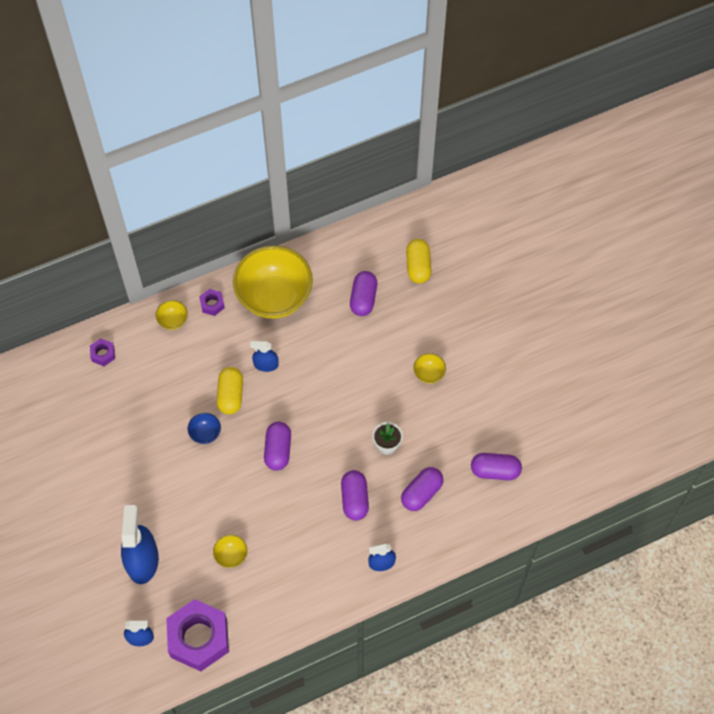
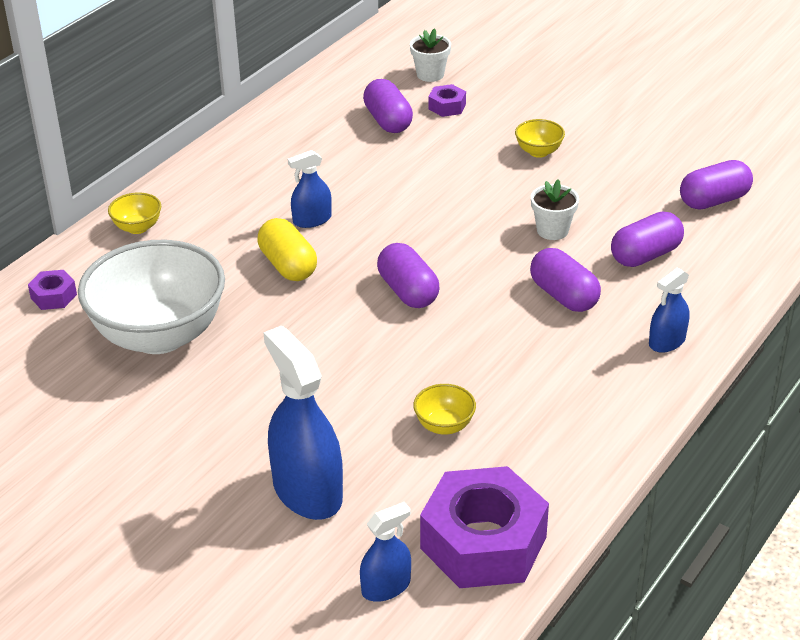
camera: 30 degrees left, 25 degrees down
(137, 413) = (159, 335): none -> white bowl
(205, 434) = (285, 316): blue bowl -> none
(212, 304) = (183, 194): purple nut -> purple nut (447, 106)
(274, 297) = (266, 159): yellow bowl -> none
(418, 266) = (430, 74): yellow capsule -> white flower pot
(421, 493) = (645, 255): purple capsule -> purple capsule turned 45 degrees clockwise

